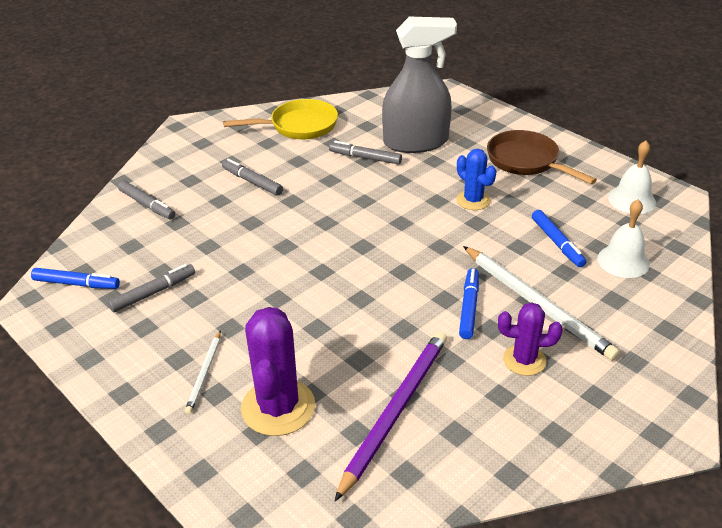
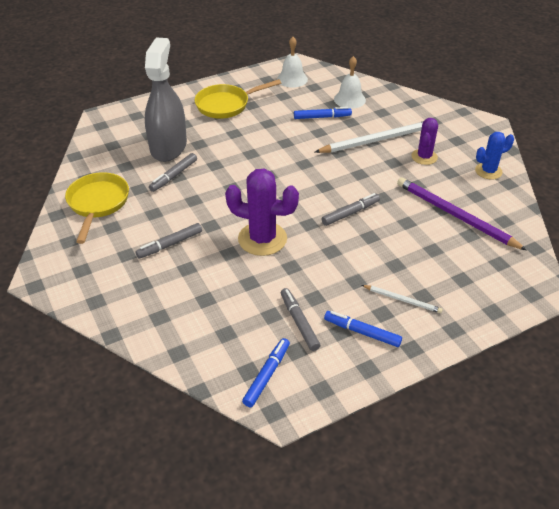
camera: 75 degrees left, 5 degrees up
(147, 205) = (167, 318): grey marker -> grey marker (350, 213)
(278, 407) = (443, 266): purple cactus -> purple cactus (262, 239)
(469, 307) = (371, 166): blue marker -> blue marker (362, 332)
(473, 200) = (259, 138): blue cactus -> blue cactus (488, 171)
(526, 161) = (226, 105): brown pan -> yellow pan

